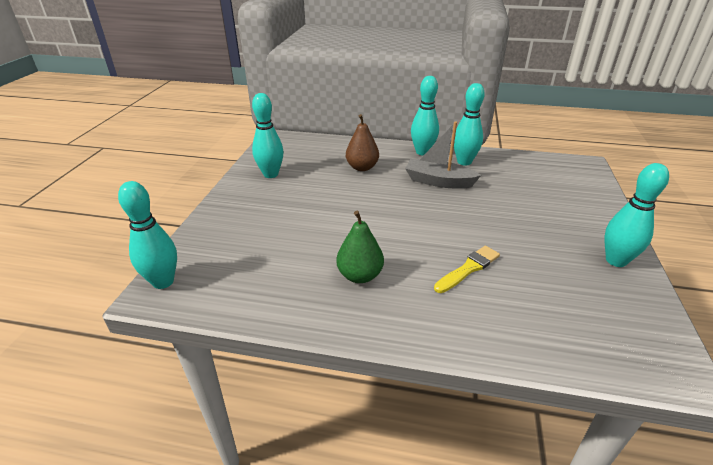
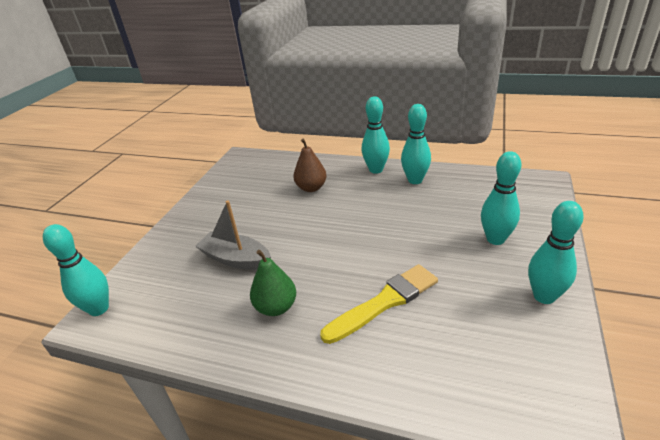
camera: 10 degrees right, 0 degrees up
(271, 174) = (223, 196): turquoise bowling pin -> turquoise bowling pin (495, 239)
(438, 181) = (382, 203): grey boat -> grey boat (236, 259)
(468, 269) = (384, 302): yellow brush -> yellow brush, size x1.52

